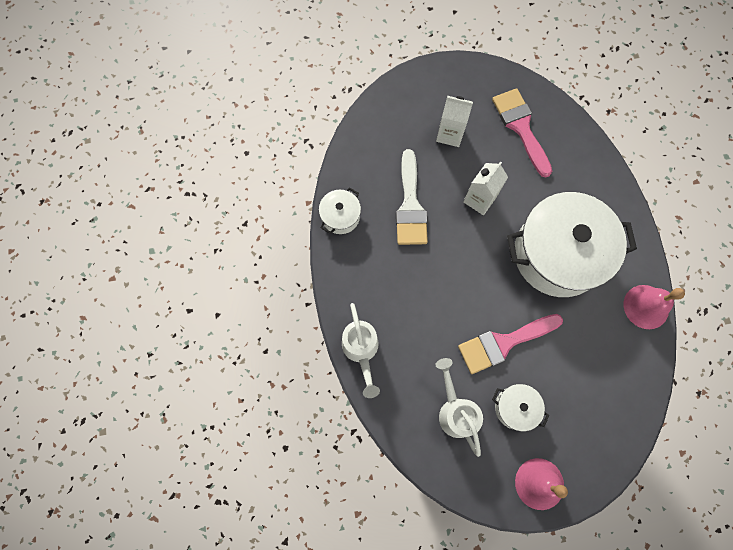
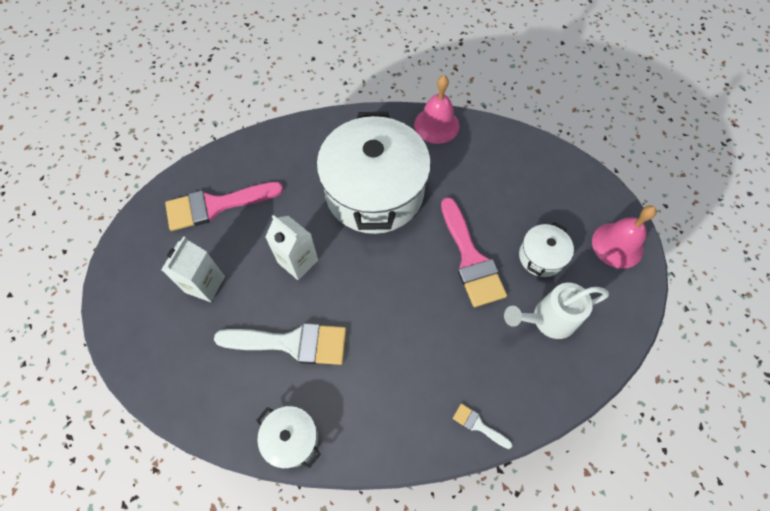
camera: 85 degrees left, 10 degrees down
(361, 351) = (478, 425): white watering can -> white brush

